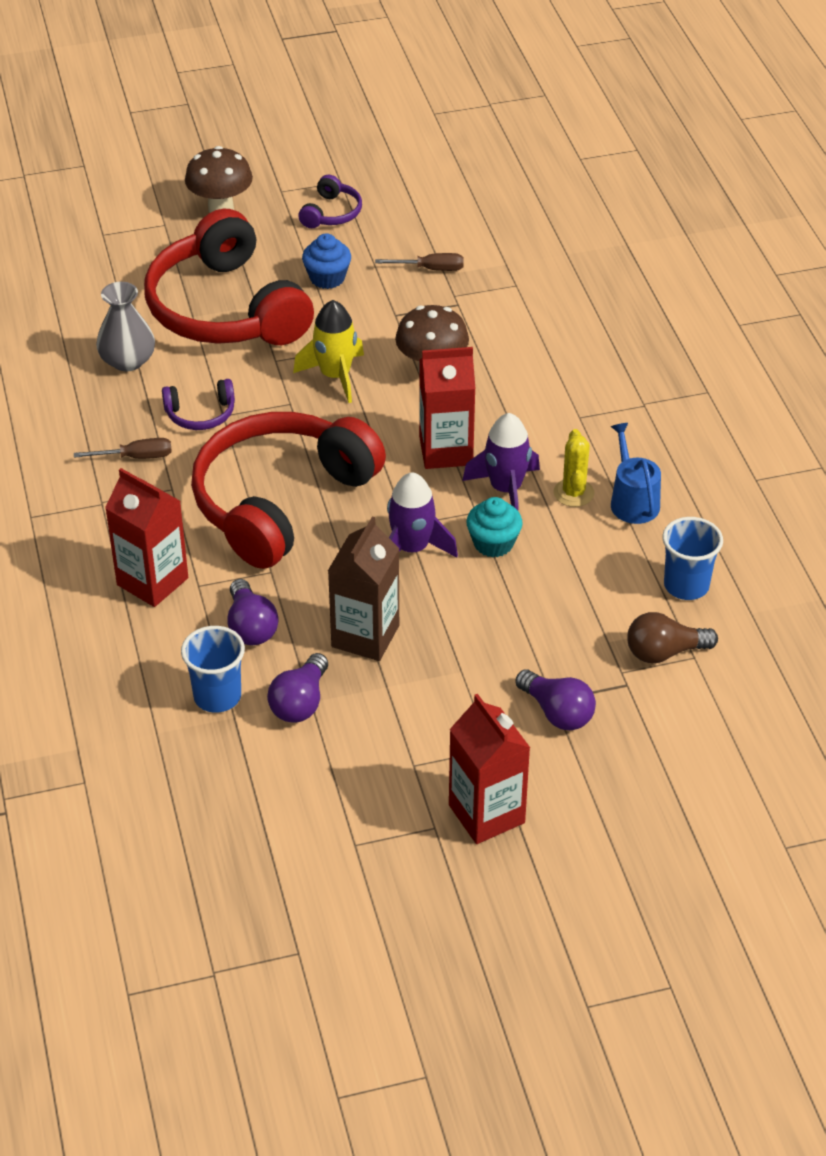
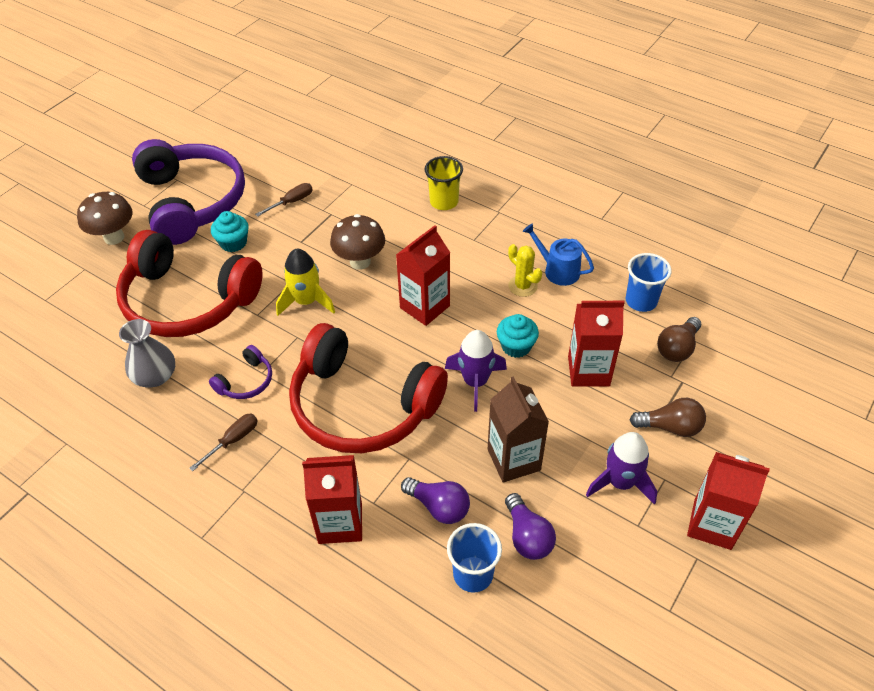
camera: 40 degrees left, 5 degrees up
(280, 501) = (362, 406): red headphones -> red headphones turned 60 degrees counterclockwise
(327, 278) = (233, 243): blue cupcake -> turquoise cupcake
(331, 213) = (192, 201): purple headphones -> purple headphones, size x2.45
(506, 489) = (484, 308): purple rocket -> purple rocket (620, 482)
(539, 612) = (588, 371): none -> red carton
(557, 712) = (670, 427): purple light bulb -> brown light bulb
(594, 360) = (444, 202): none -> yellow cup

